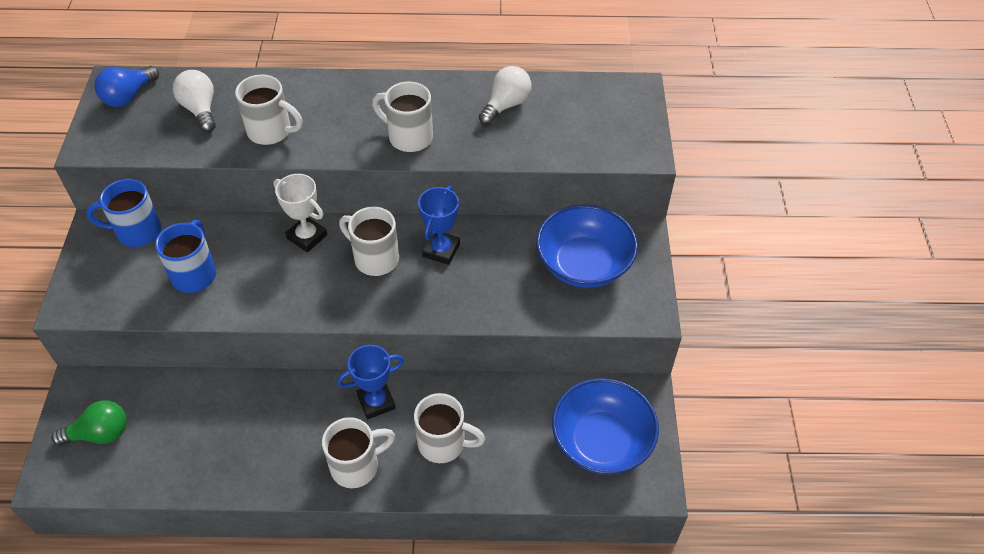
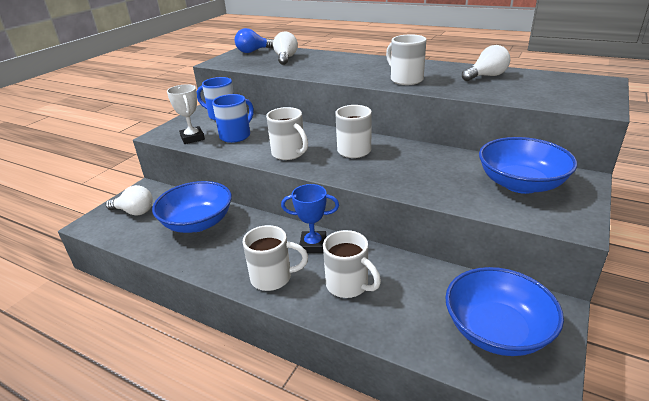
camera: 30 degrees right, 20 degrees down
(100, 434) = (134, 212): green light bulb -> white light bulb
(207, 420) = (198, 223): none -> blue bowl
(271, 131) = (318, 68): white mug -> white mug (289, 153)
(307, 237) = (315, 133): white trophy -> white trophy (192, 138)
(441, 250) = (403, 155): blue trophy -> none

